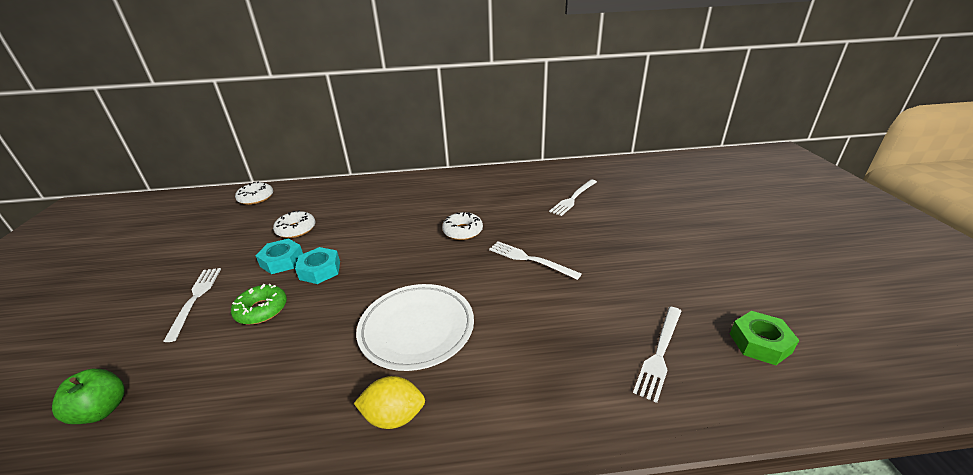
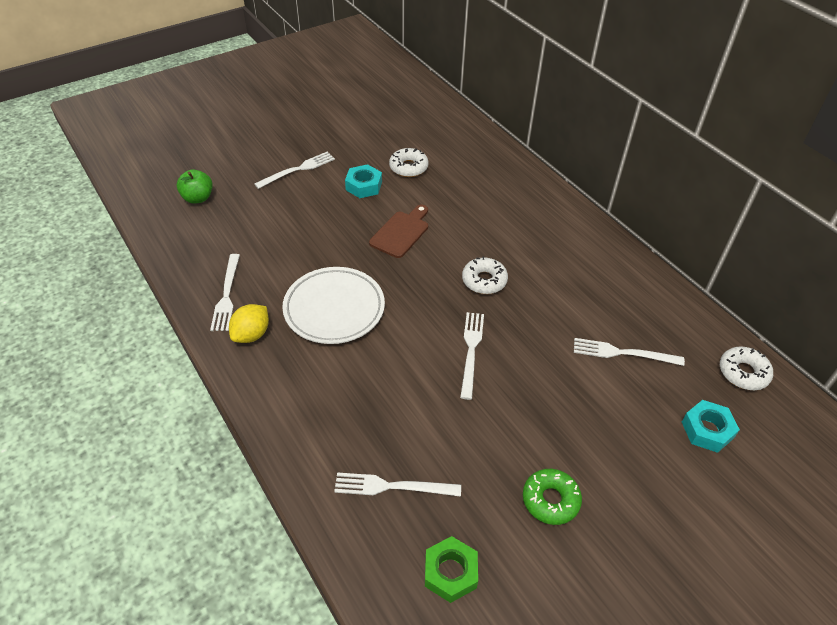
camera: 60 degrees right, 15 degrees up
(256, 198) = (436, 113): white donut -> white donut (743, 373)
(261, 310) = (306, 210): green donut -> green donut (550, 500)
(307, 426) = (226, 295): none -> white fork
(320, 270) = (366, 214): turquoise nut -> turquoise nut (707, 430)
(366, 256) = (401, 232): none -> brown cutting board
(394, 416) = (251, 334): yellow lemon -> yellow lemon turned 60 degrees clockwise

